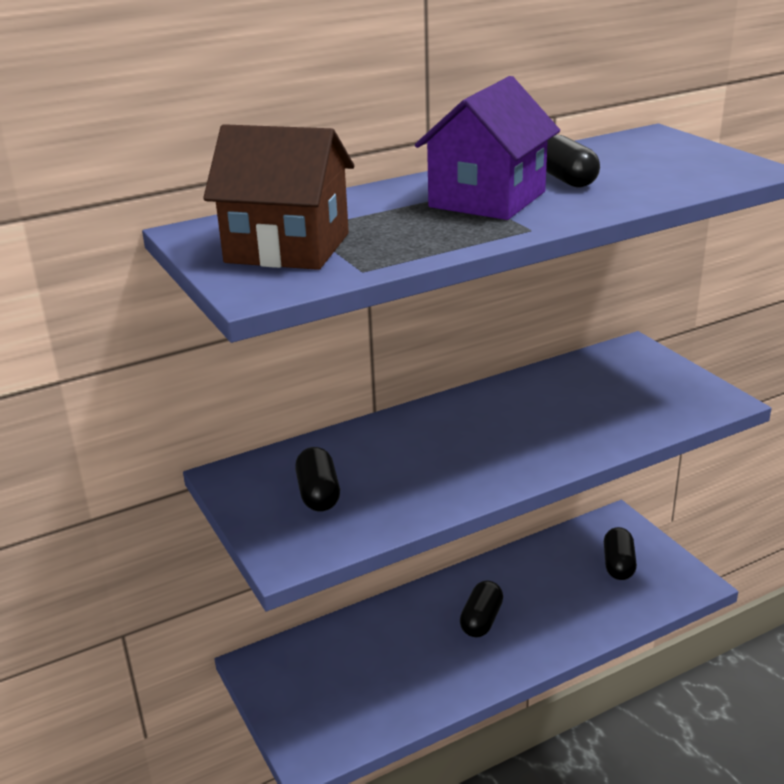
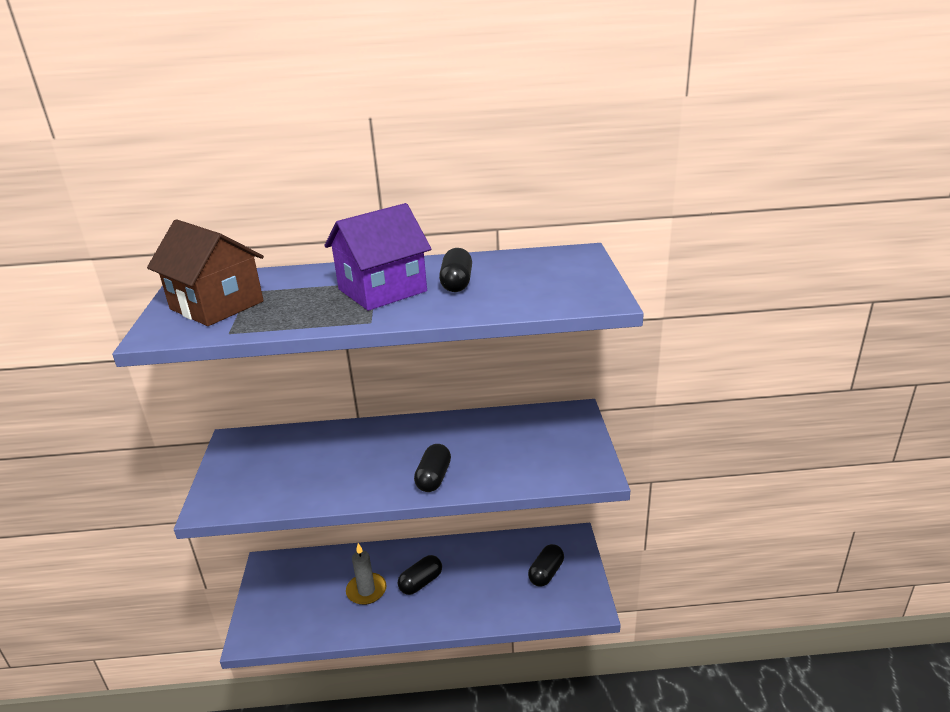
camera: 25 degrees right, 0 degrees up
(318, 494) = (267, 468): black capsule -> black capsule (433, 478)
(420, 651) = (366, 590): none -> grey candle

